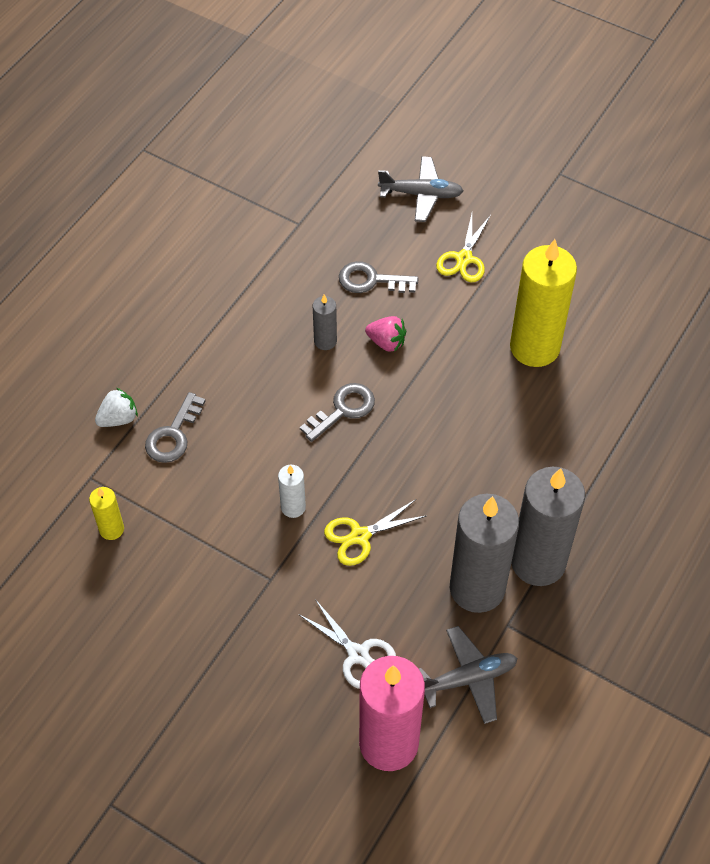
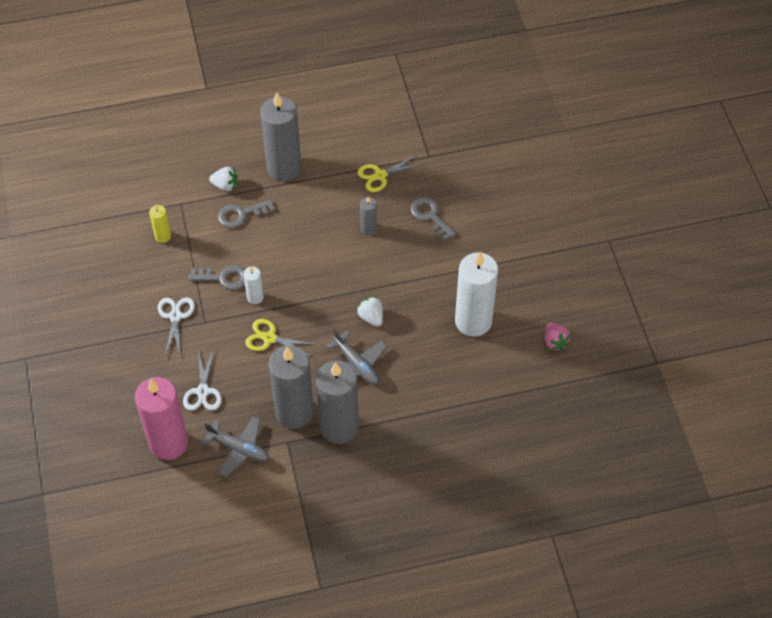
camera: 45 degrees right, 0 degrees up
(162, 350) = (284, 168): none -> grey candle
(230, 602) = (175, 316): none -> white scissors
(343, 409) = (335, 270): grey key -> grey key (224, 278)
(386, 342) = (398, 254): pink strawberry -> pink strawberry (555, 342)
(421, 194) = (514, 191): grey plane -> grey plane (356, 364)
(435, 426) = (371, 317): none -> white strawberry
(464, 259) = (494, 244): yellow scissors -> yellow scissors (380, 175)
(534, 347) = (473, 321): yellow candle -> white candle

